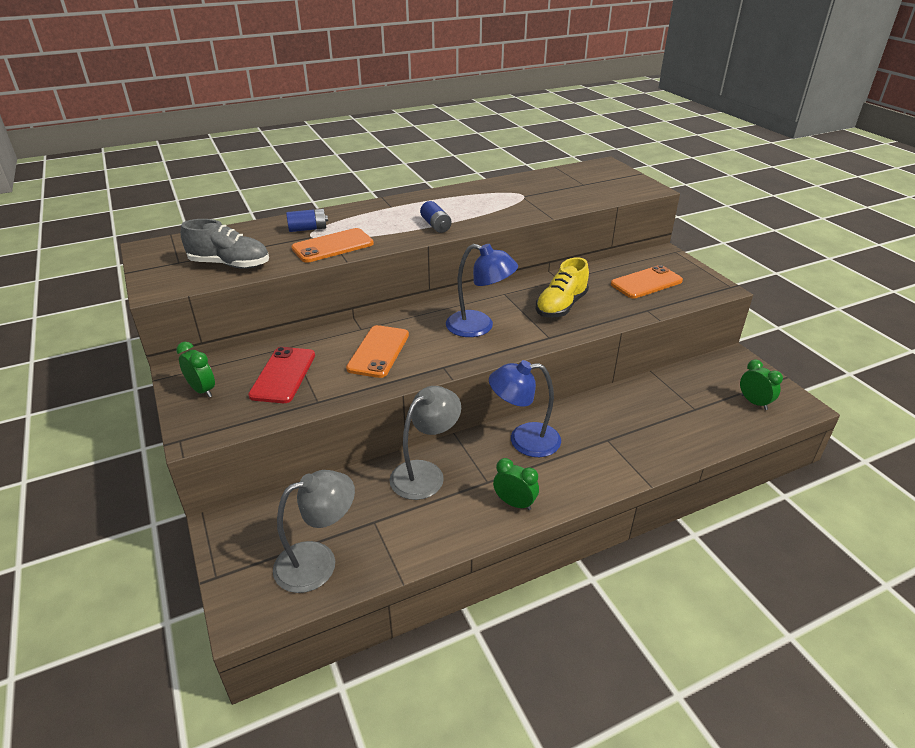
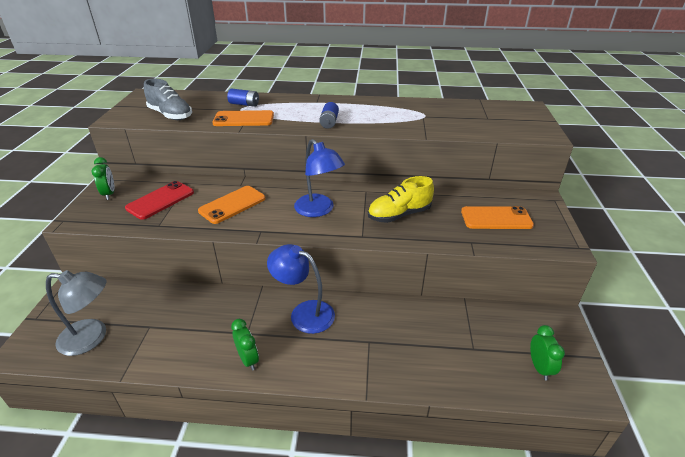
camera: 30 degrees right, 0 degrees up
(425, 473) = (214, 307): grey lamp -> none

